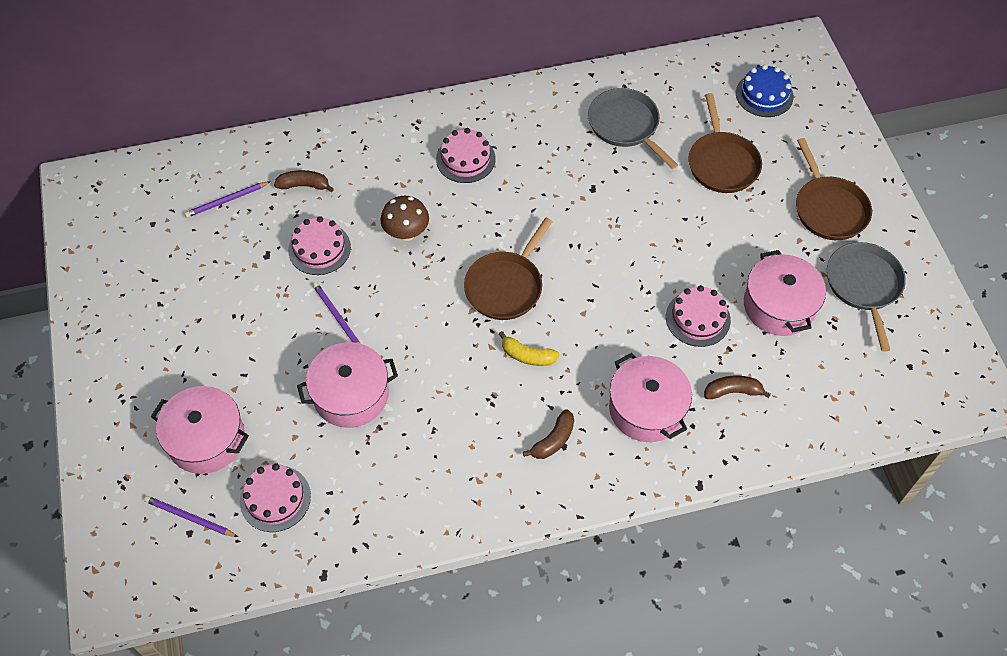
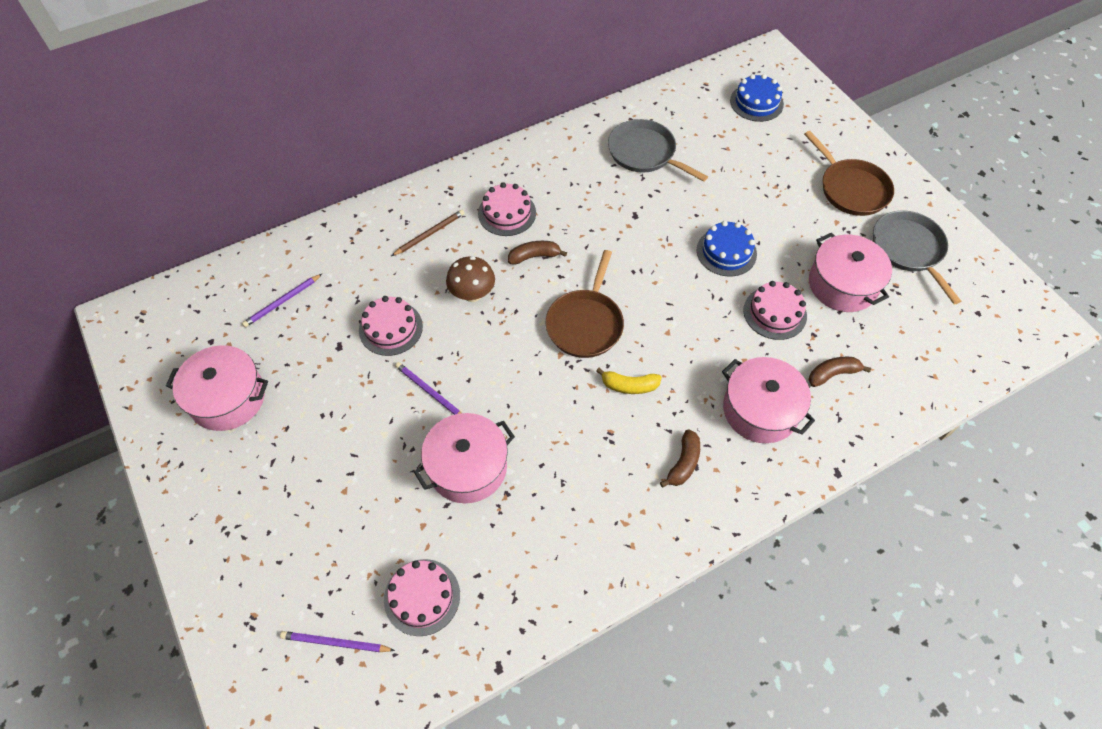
camera: 15 degrees left, 0 degrees up
(206, 439) = (330, 552): pink pot -> pink pot (228, 398)
(304, 185) = (357, 270): brown banana -> brown banana (534, 256)
(384, 164) = (429, 234): none -> brown pencil
(672, 246) = (726, 252): none -> blue cake
(722, 163) = (743, 168): brown pan -> none

